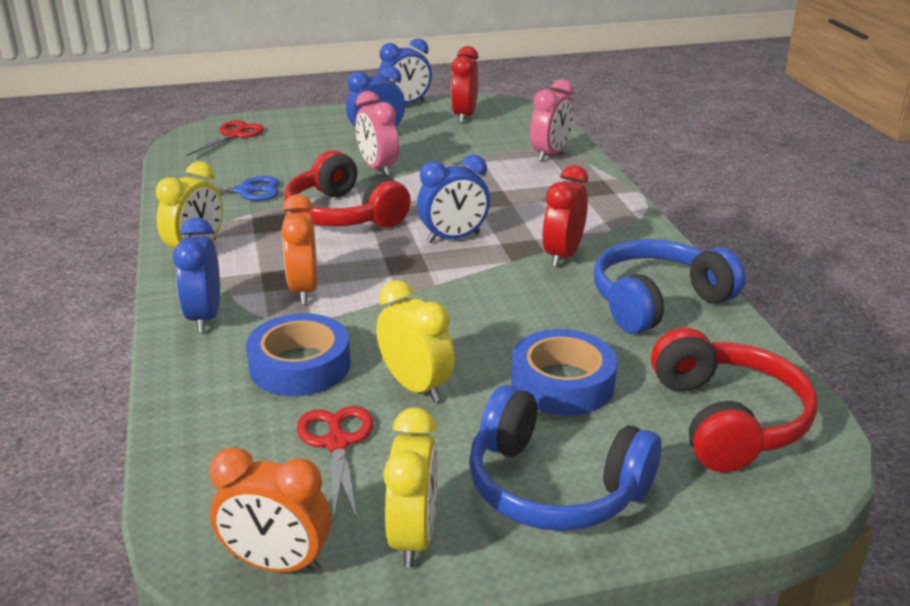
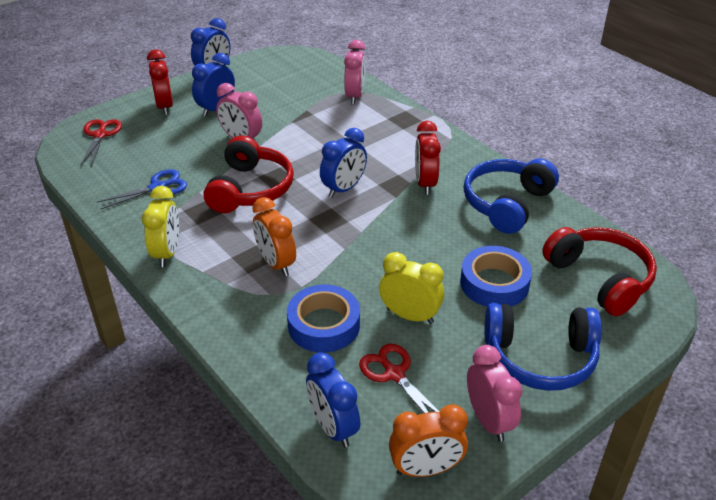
camera: 25 degrees left, 10 degrees up
(204, 317) = (224, 308): blue clock -> blue clock (333, 427)
(343, 214) = (250, 189): red headphones -> red headphones turned 105 degrees counterclockwise
(413, 537) = (488, 420): yellow clock -> pink clock
(464, 116) = (267, 73): red clock -> red clock (165, 106)

